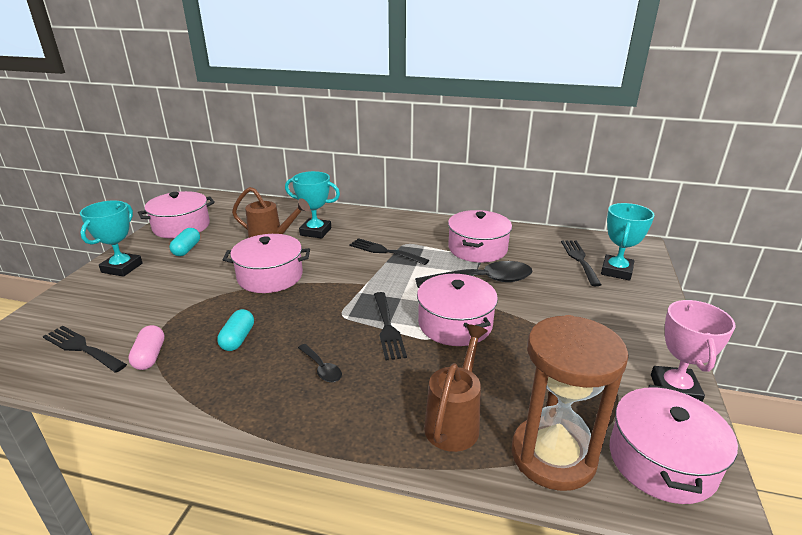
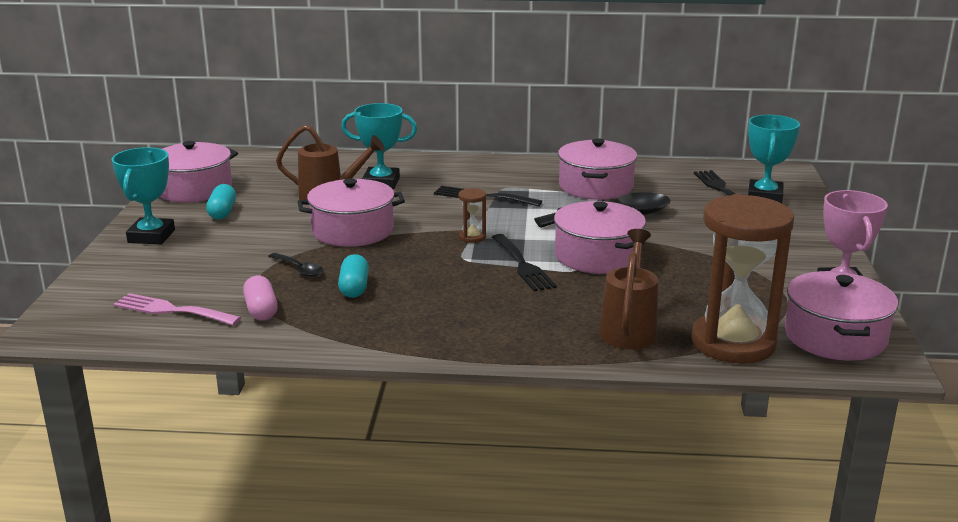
camera: 10 degrees left, 5 degrees down
(82, 348) = (171, 310): black fork -> pink fork
(321, 368) = (467, 303): black spoon -> black spoon (299, 269)
(359, 292) = (472, 237): none -> brown hourglass

